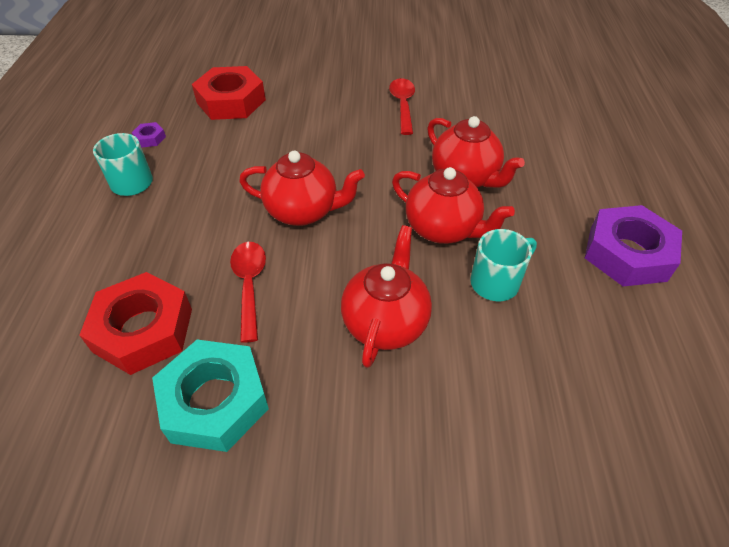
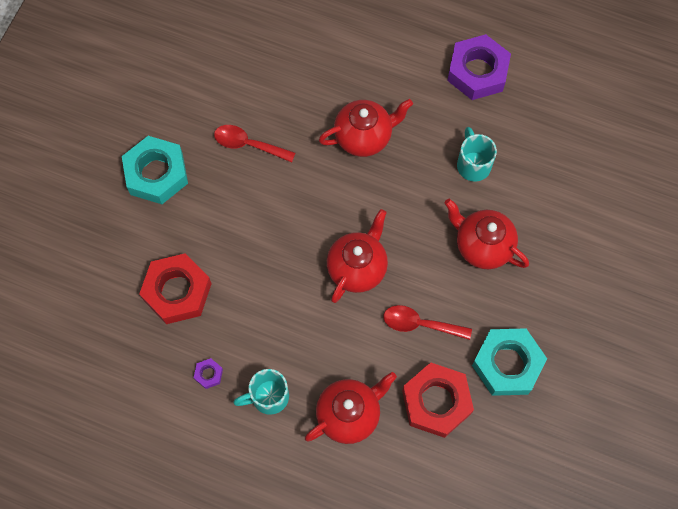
camera: 70 degrees left, 20 degrees up
(342, 65) = (156, 174): none -> turquoise nut
(443, 229) = (413, 176): red teapot -> red teapot (349, 414)

